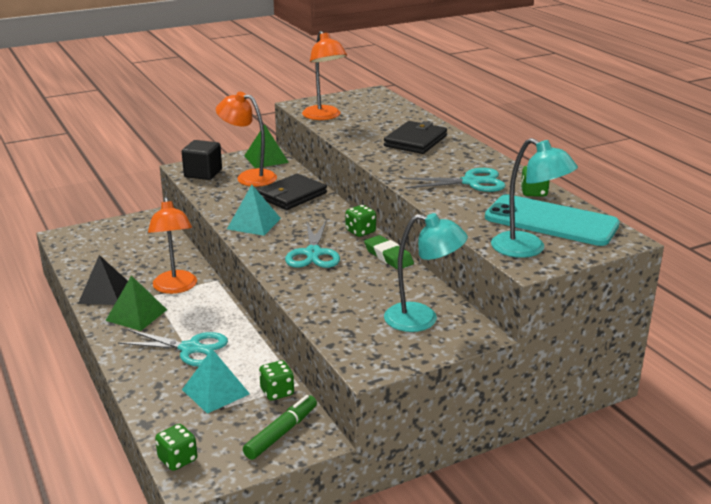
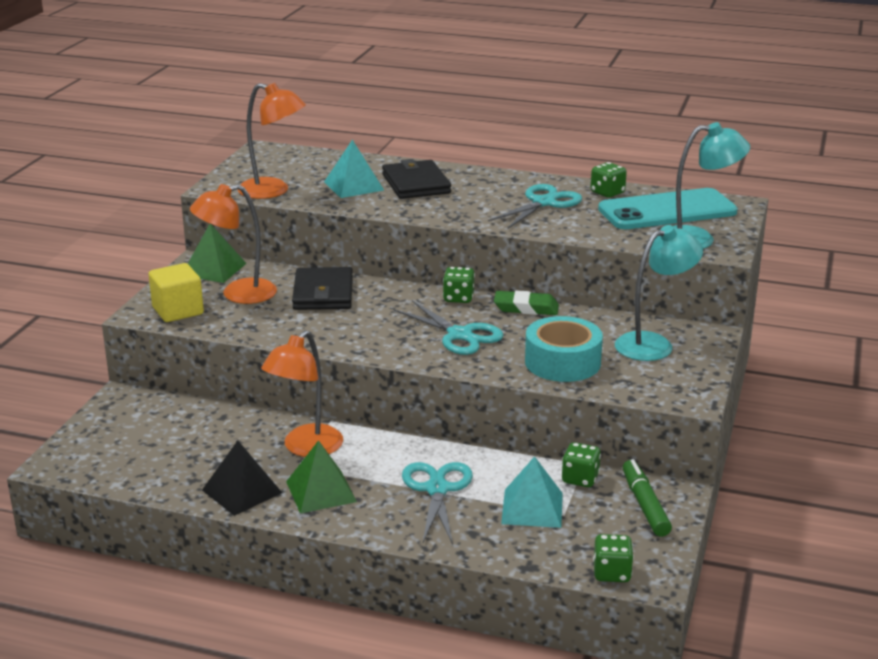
camera: 45 degrees left, 0 degrees up
(175, 288) = (306, 448): orange lamp -> orange lamp turned 90 degrees clockwise
(190, 349) = (437, 489): turquoise scissors -> turquoise scissors turned 60 degrees counterclockwise
(203, 173) = (178, 311): black cube -> yellow cube
(254, 223) = (346, 334): turquoise pyramid -> turquoise pyramid (353, 186)
(337, 300) = (562, 362): none -> turquoise tape

